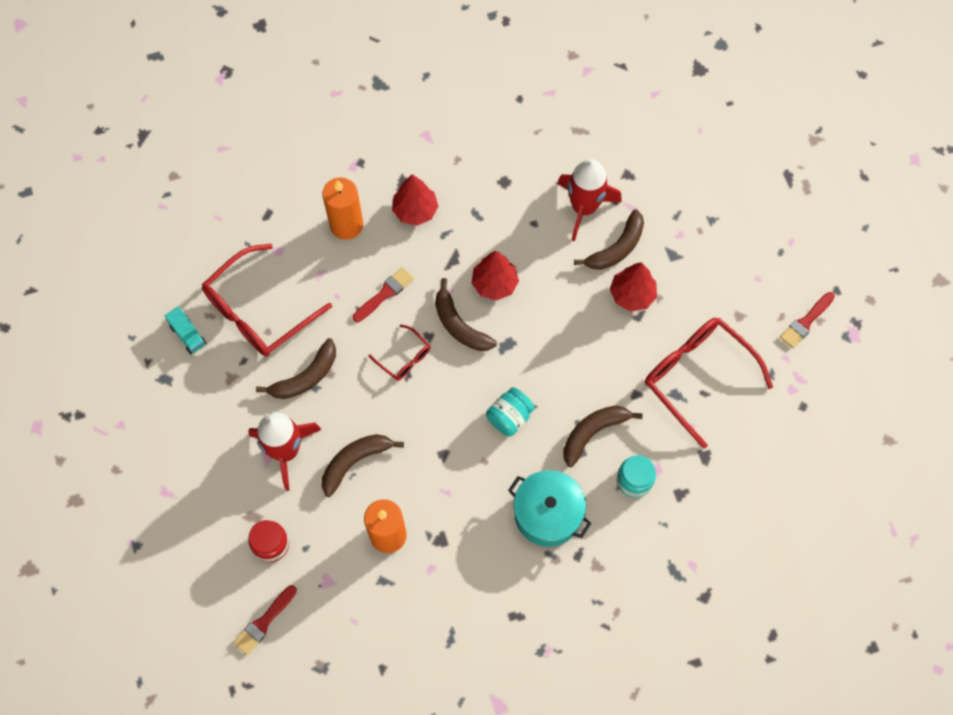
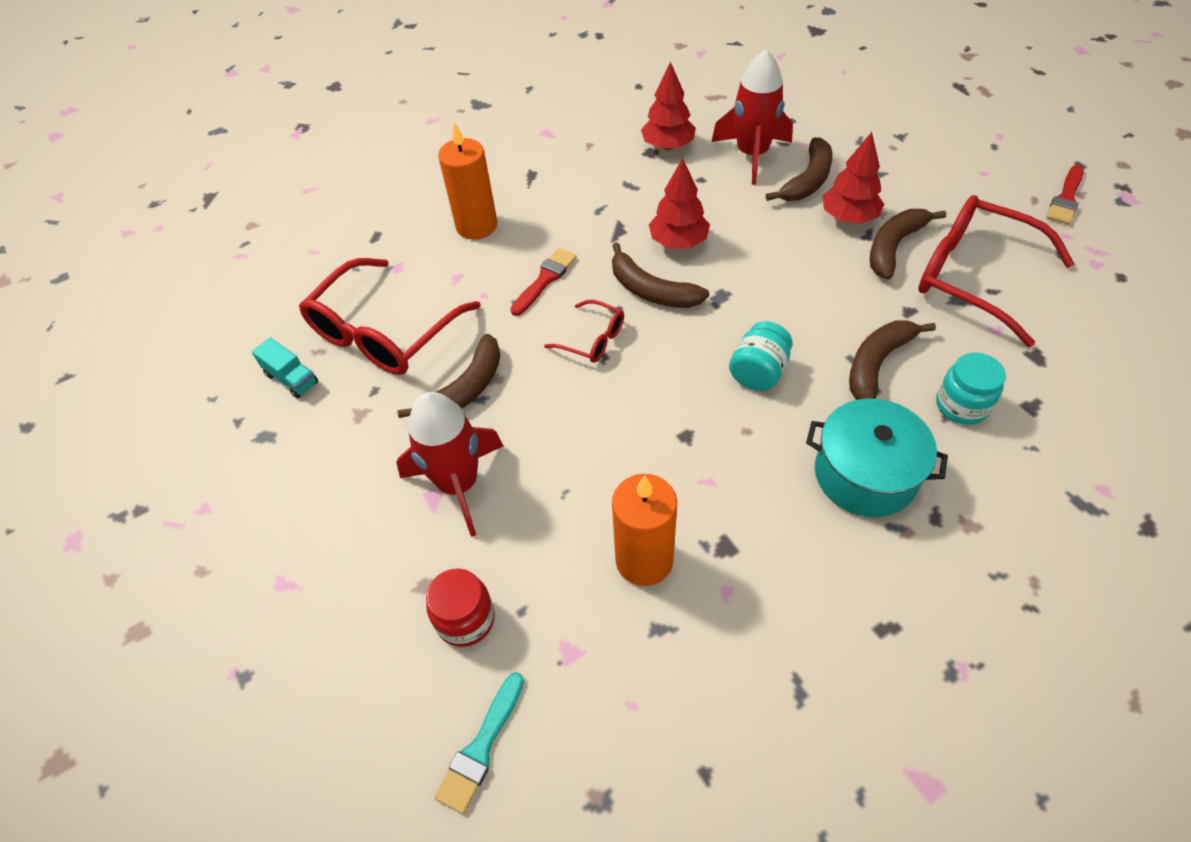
camera: 10 degrees left, 15 degrees down
(264, 622) = (481, 747): red brush -> turquoise brush
(355, 462) = (563, 475): brown banana -> brown banana (894, 247)
(415, 211) = (556, 196): red tree -> red tree (668, 146)

